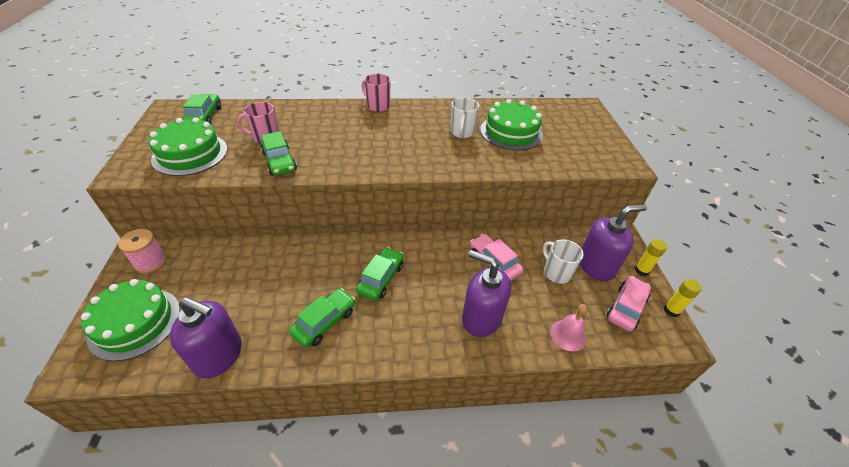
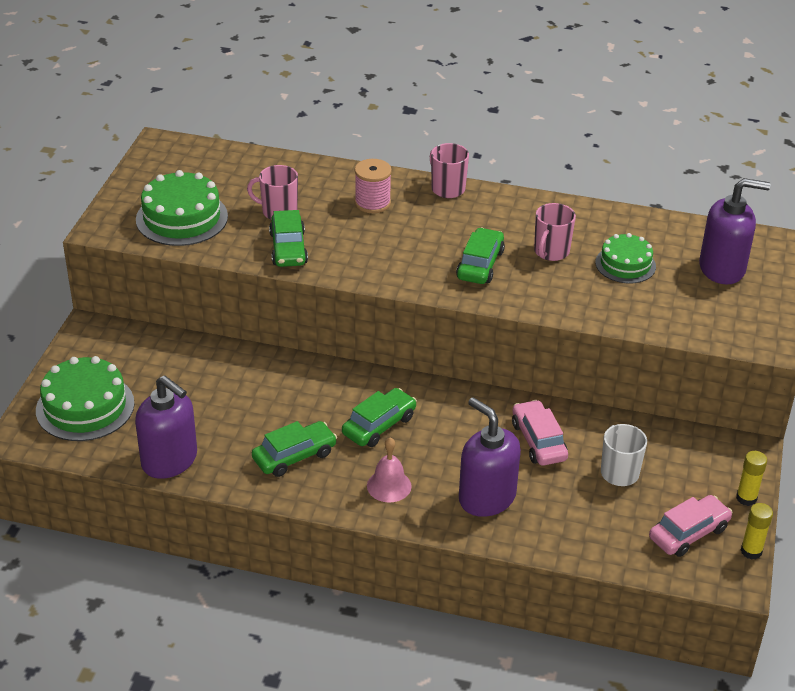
camera: 20 degrees right, 5 degrees down
(151, 262) = (106, 344): pink spool -> pink spool (372, 203)
(204, 117) = (206, 166): green car -> green car (480, 265)
(462, 132) = (551, 252): white mug -> pink mug
(511, 132) = (625, 264): green cake -> green cake, size x0.64
(568, 335) = (588, 541): pink bell -> pink bell (389, 486)
(596, 266) = (682, 477): purple soap dispenser -> purple soap dispenser (722, 268)

